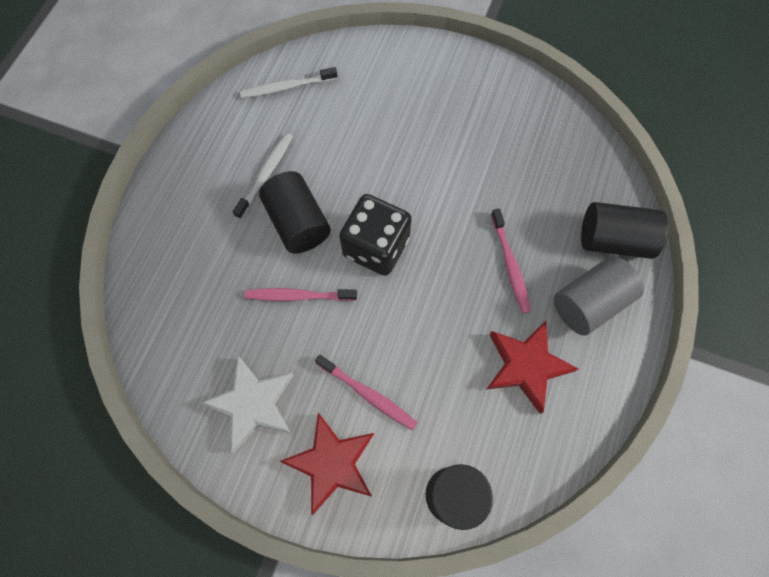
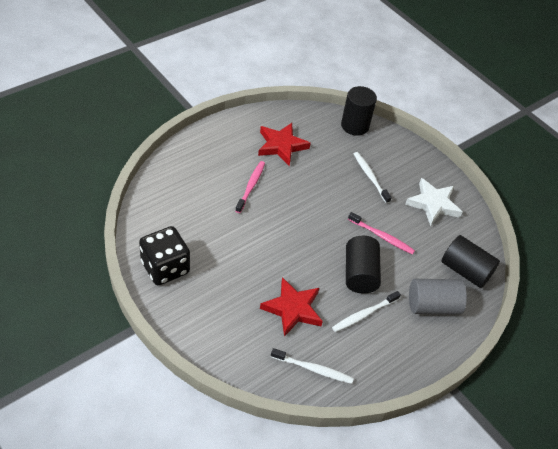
camera: 155 degrees left, 20 degrees down
(332, 463) = (404, 163): red star -> red star (292, 309)
(368, 394) = (370, 177): pink toothbrush -> white toothbrush
(376, 247) = (320, 235): black dice -> black dice (165, 267)
(589, 303) = (225, 150): grey cylinder -> grey cylinder (432, 305)
(613, 240) = (183, 166): black cylinder -> black cylinder (465, 270)

